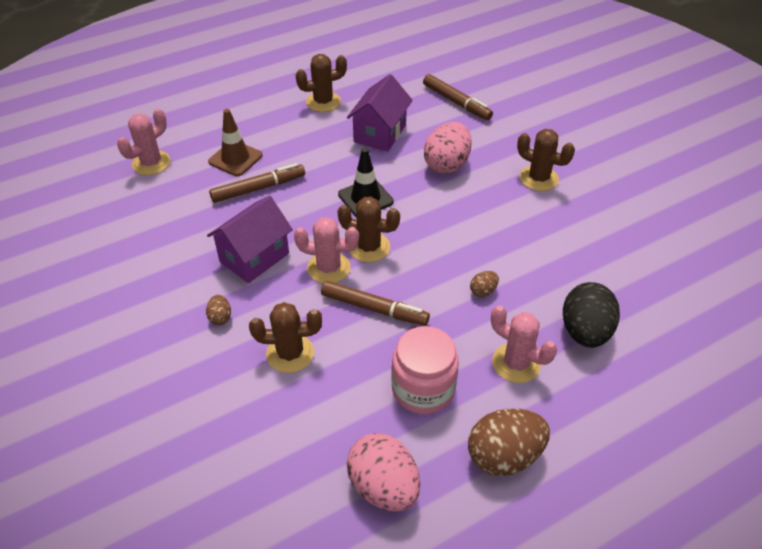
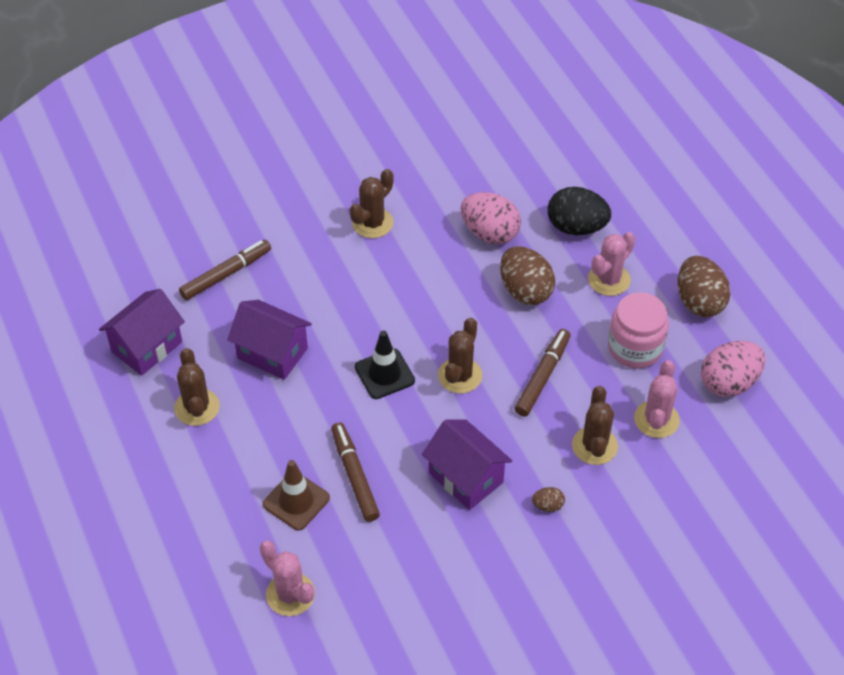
camera: 85 degrees left, 5 degrees up
(328, 268) = (486, 411): pink cactus -> pink cactus (656, 419)
(377, 73) = (147, 347): none -> purple house
(447, 164) = (339, 297): pink egg -> pink egg (490, 233)
(483, 291) = (525, 291): brown egg -> brown egg, size x2.19

